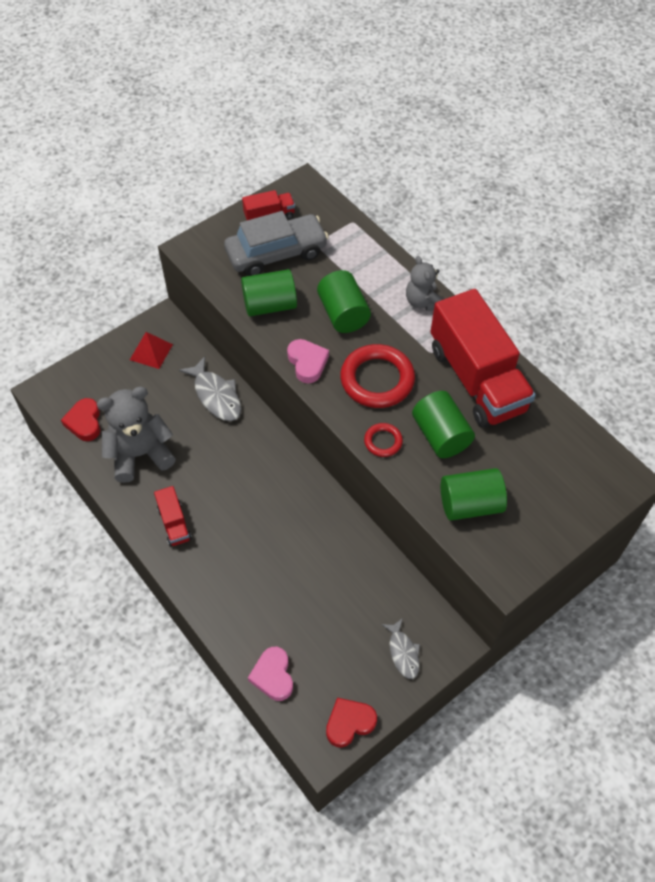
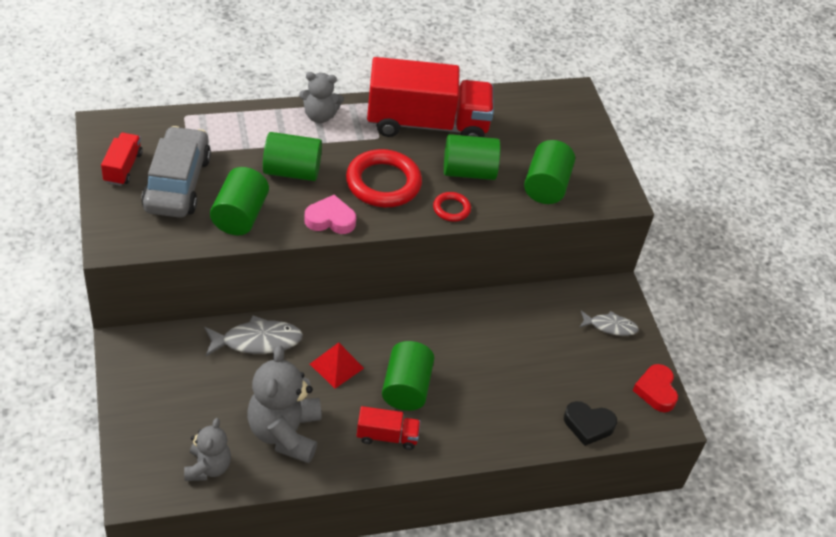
camera: 70 degrees left, 10 degrees down
(84, 422) = (208, 467): red heart -> grey teddy bear
(151, 352) = (158, 372): red pyramid -> red pyramid (336, 366)
(230, 516) = (406, 388): none -> green cylinder
(273, 676) = (588, 425): pink heart -> black heart

